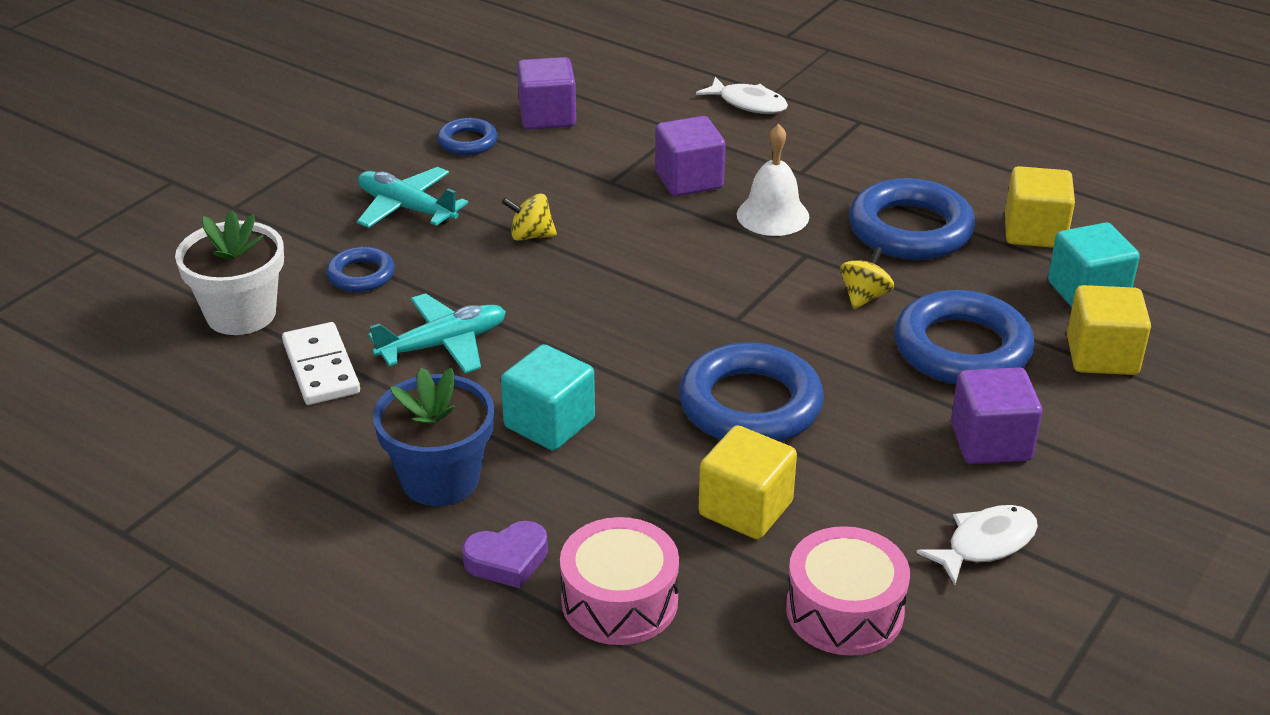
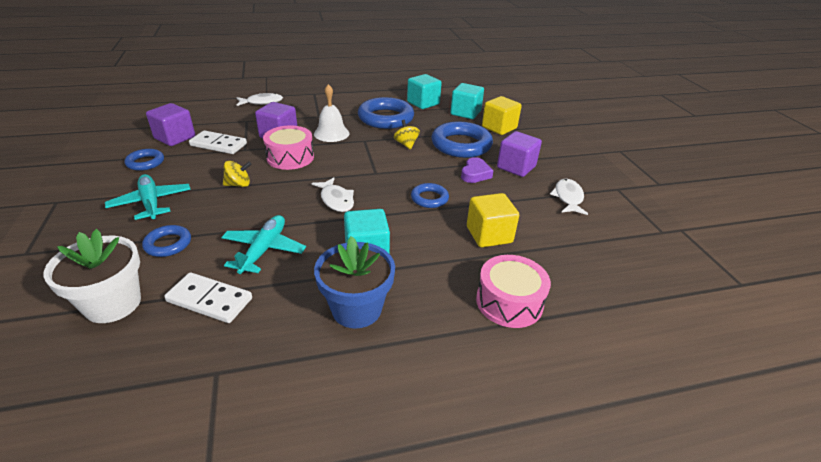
camera: 50 degrees left, 0 degrees up
(406, 208) = (151, 203): turquoise plane -> turquoise plane turned 75 degrees clockwise
(507, 560) = (442, 321): purple heart -> purple heart (475, 174)
(531, 236) = (238, 184): yellow spinning top -> yellow spinning top turned 150 degrees counterclockwise
(586, 156) = (218, 145): none -> white domino
(618, 329) = (336, 200): none -> white fish
(750, 405) = (429, 198): blue ring -> blue ring, size x0.52
(844, 611) = (574, 247): pink drum -> pink drum (290, 157)
(1034, 232) = (423, 103): yellow cube -> turquoise cube

